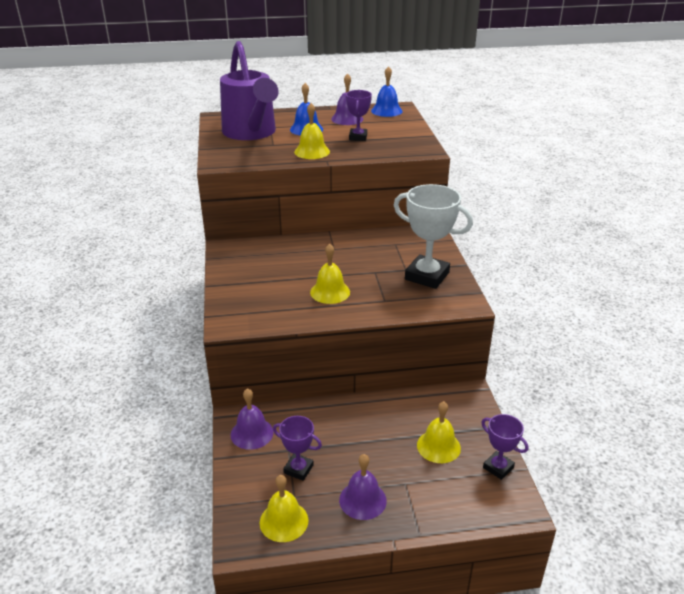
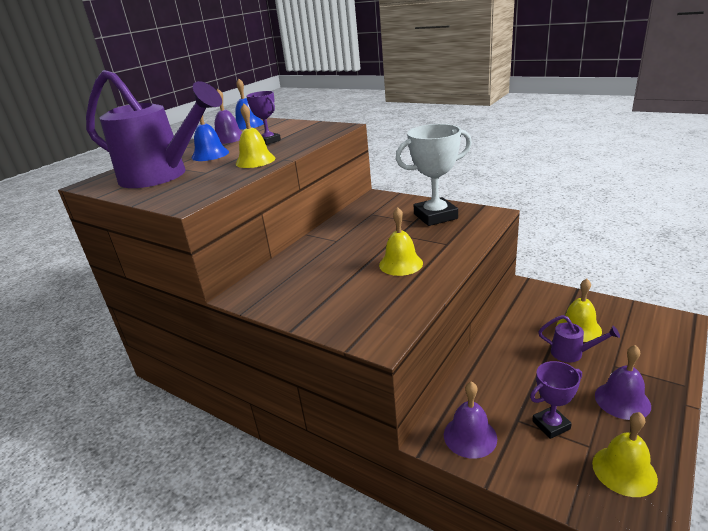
camera: 45 degrees left, 5 degrees down
(397, 453) = (572, 353): none -> purple watering can
(498, 467) = (624, 311): purple trophy -> none

